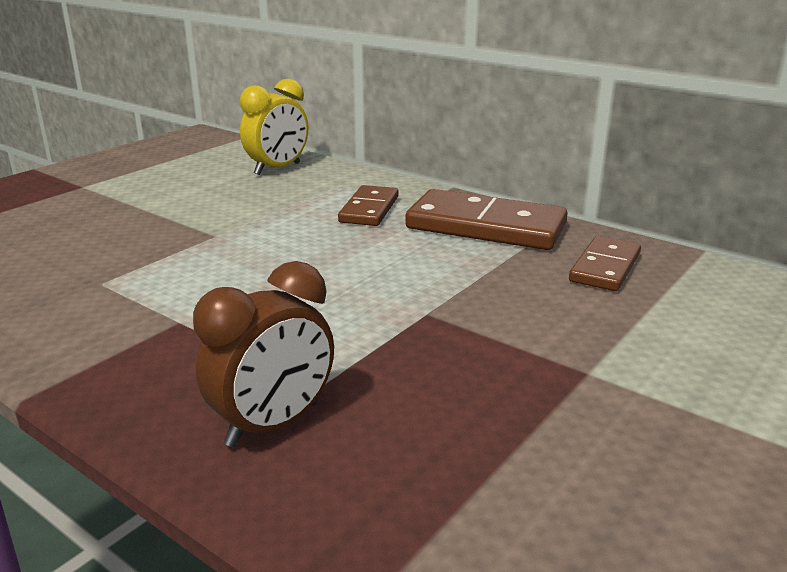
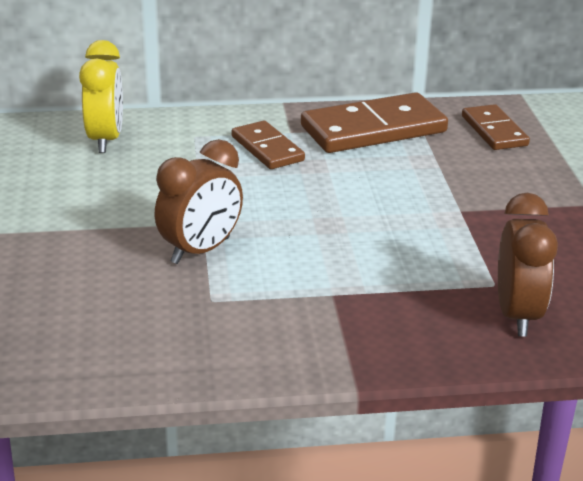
camera: 45 degrees left, 5 degrees up
(171, 251) = (200, 251): none -> brown clock

